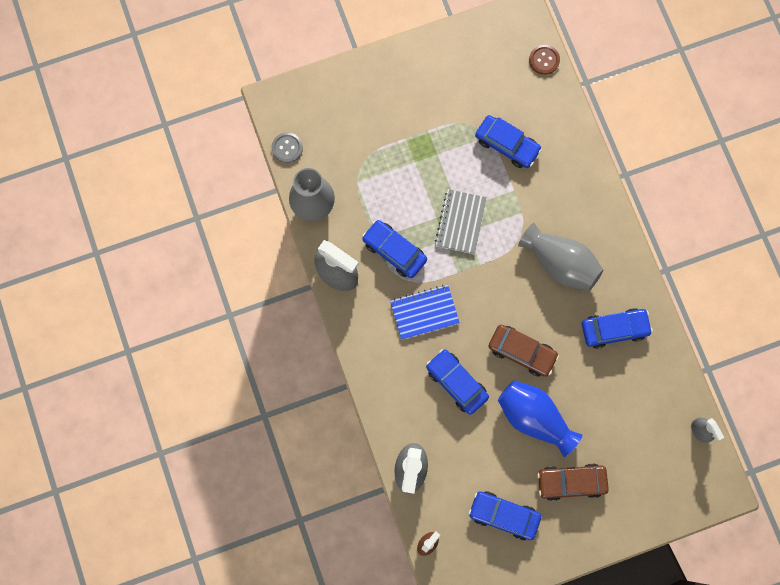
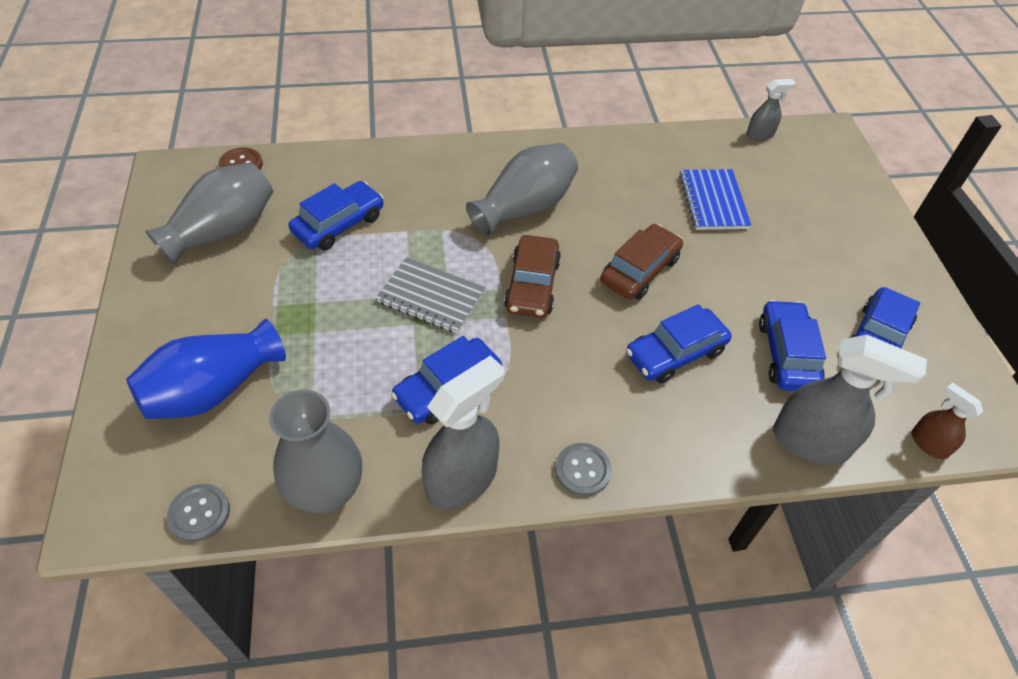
camera: 80 degrees left, 25 degrees down
(359, 338) = (582, 470): none -> grey button
(424, 312) = (558, 370): blue notebook -> blue notebook (713, 201)
(479, 75) = (223, 231): none -> grey vase
(534, 418) = (735, 277): blue vase -> blue vase (213, 389)
(571, 482) = (825, 258): brown car -> brown car (532, 285)
(614, 329) = (624, 177): blue car -> blue car (787, 354)

